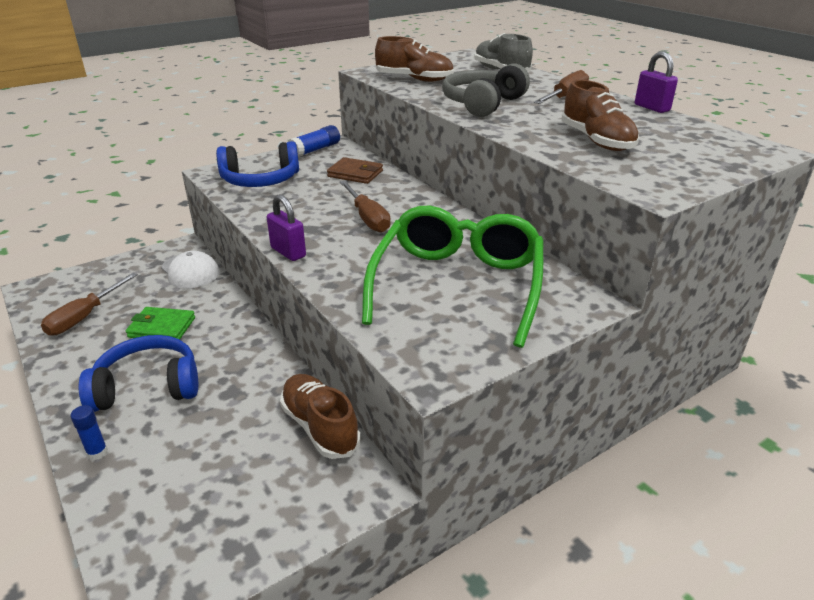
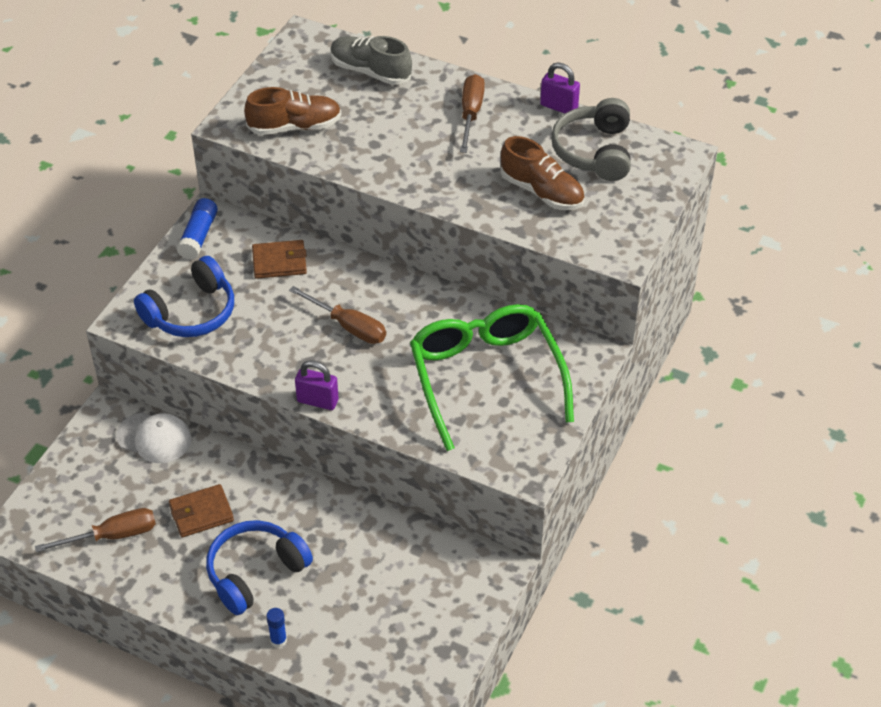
camera: 30 degrees left, 15 degrees up
(85, 317) = (112, 536): brown screwdriver -> brown screwdriver turned 105 degrees counterclockwise
(162, 327) = (201, 513): green wallet -> brown wallet
(320, 427) = (427, 540): brown shoe -> none
(482, 104) = (402, 157): grey headphones -> grey headphones (594, 151)

